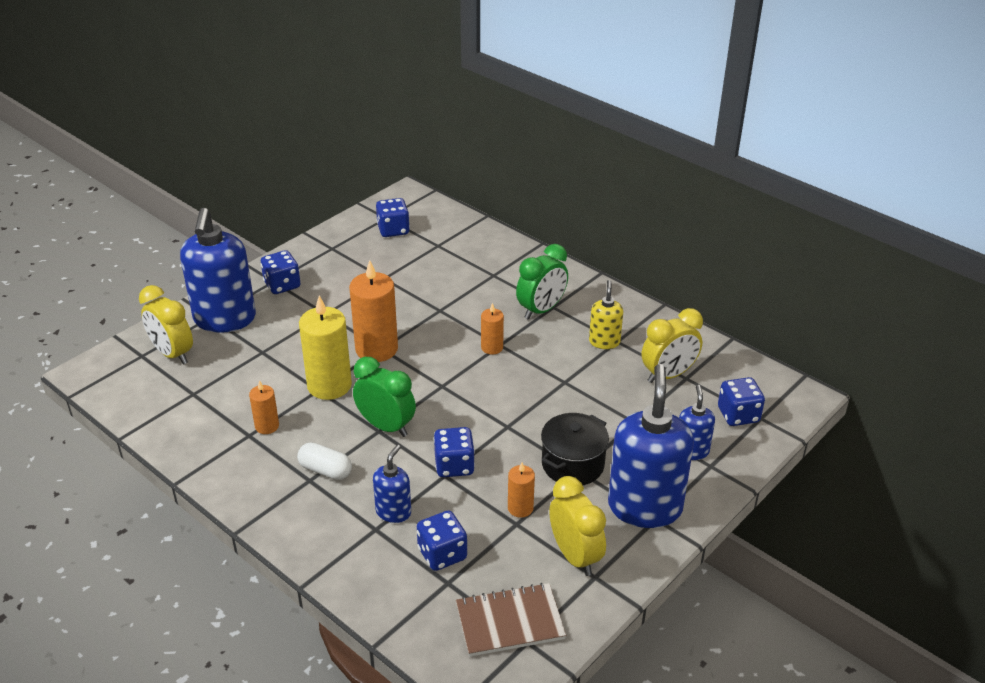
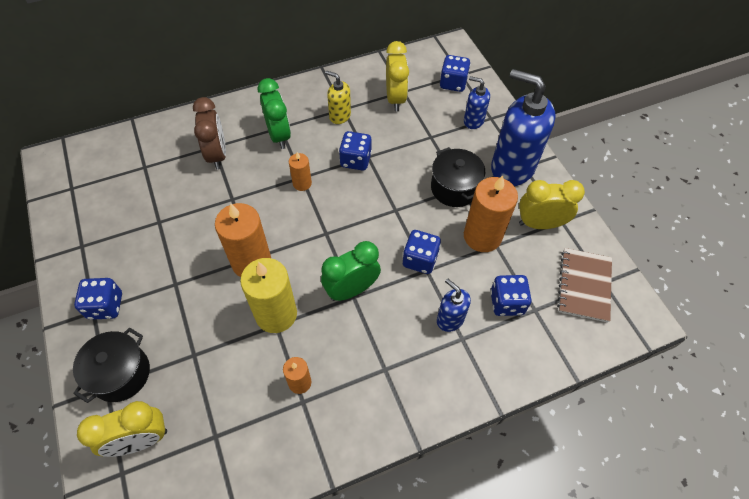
camera: 65 degrees left, 20 degrees up
(225, 319) = (121, 374): blue soap dispenser -> black pot
(325, 470) = (380, 353): white capsule -> none
(393, 230) = (95, 189): blue dice -> blue dice (355, 160)
(485, 281) = (217, 155): none -> brown clock
(520, 508) = (482, 236): orange candle -> orange candle, size x1.92

